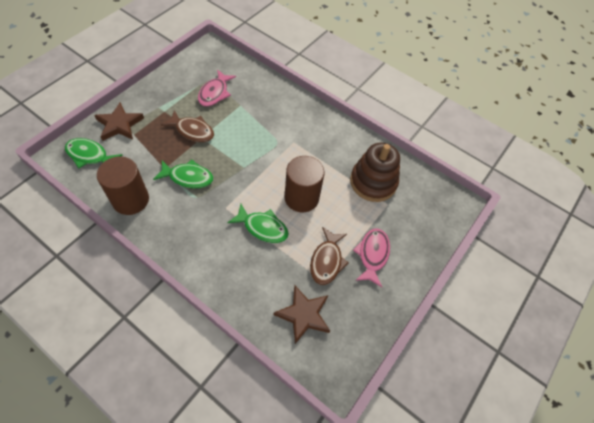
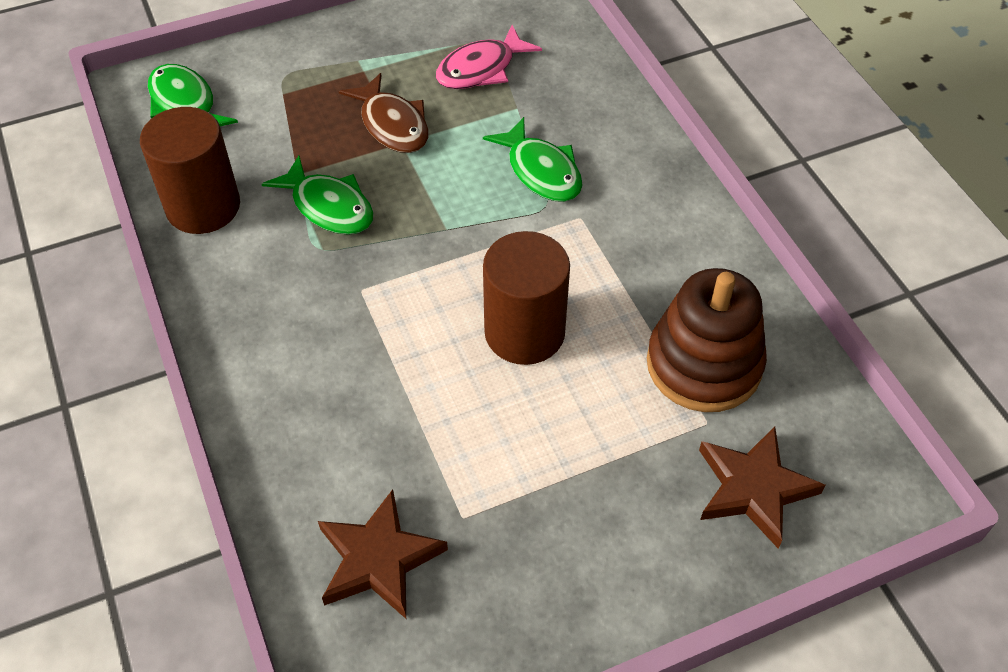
camera: 35 degrees right, 5 degrees down
(119, 124) = (269, 68): brown star -> brown star (753, 488)
(262, 227) = (408, 357): green fish -> green fish (541, 171)
(327, 261) = (495, 478): brown fish -> none
(372, 255) = (602, 511): pink fish -> none

